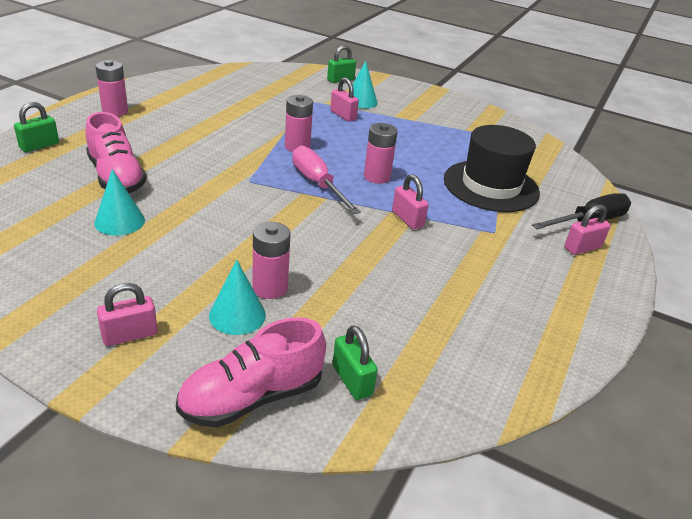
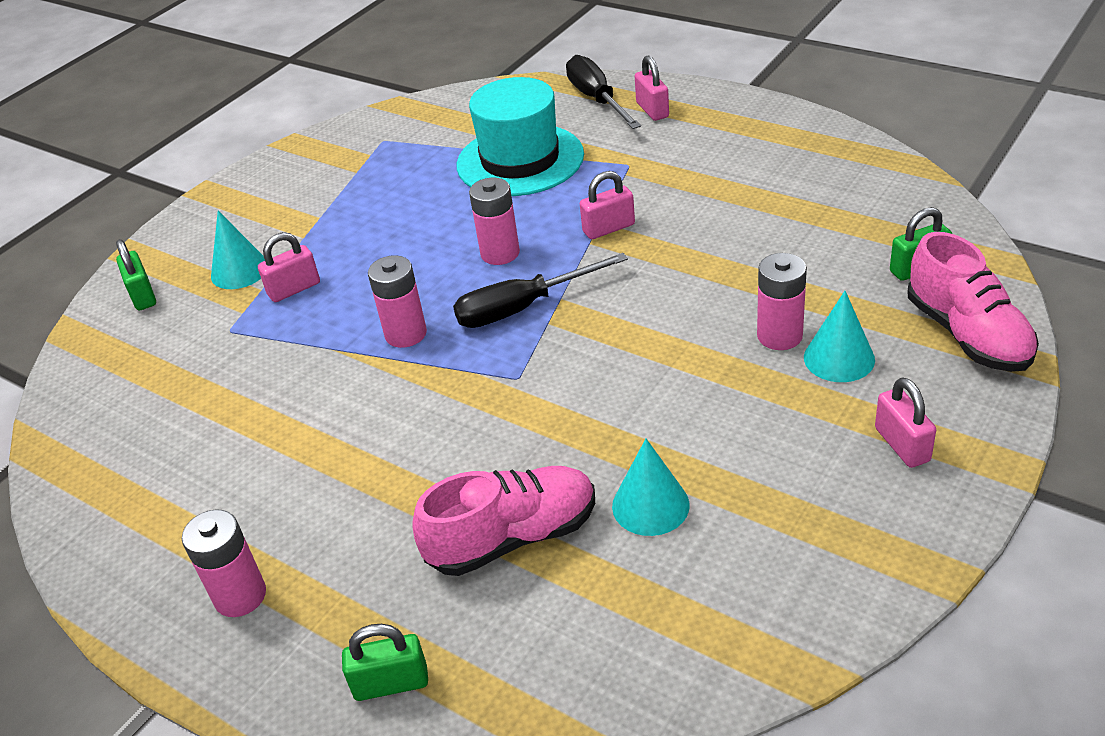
camera: 75 degrees left, 5 degrees up
(39, 146) = (391, 683): green padlock -> green padlock turned 60 degrees counterclockwise
(317, 184) = (522, 308): pink screwdriver -> black screwdriver
(490, 186) = (520, 160): black hat -> turquoise hat

